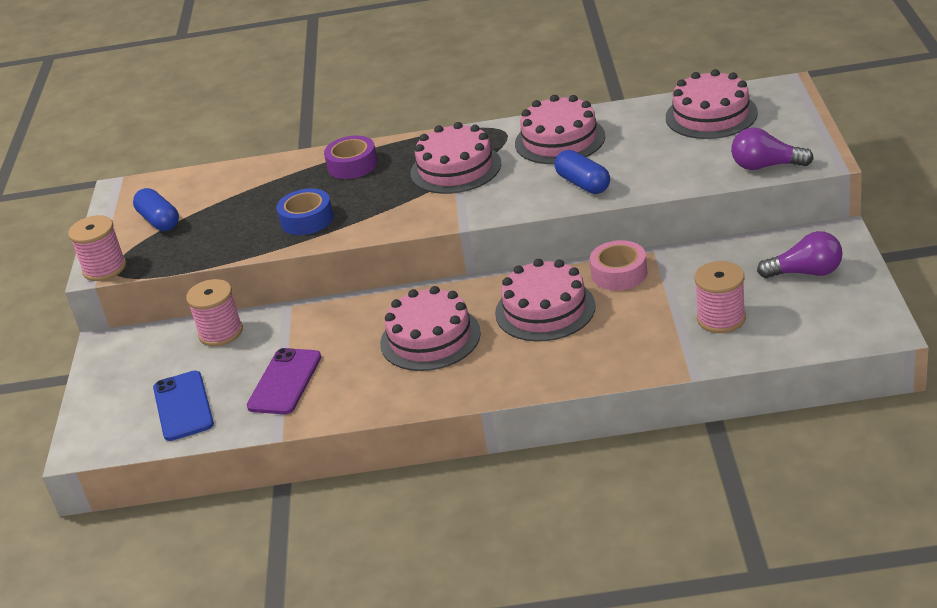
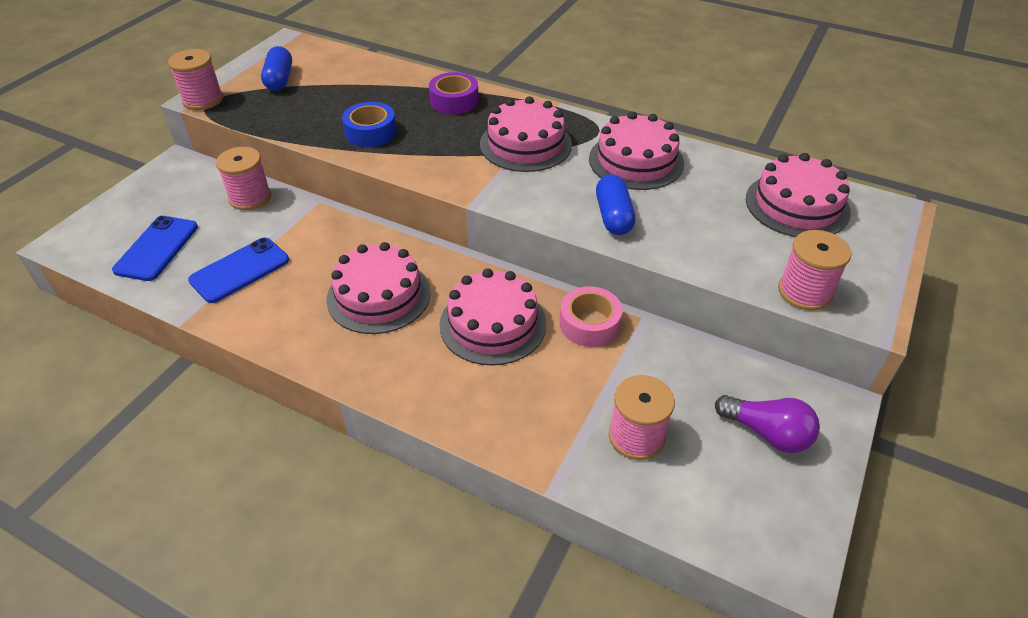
camera: 25 degrees right, 10 degrees up
(285, 382) = (240, 270): purple phone -> blue phone
(766, 166) = (804, 292): purple light bulb -> pink spool

